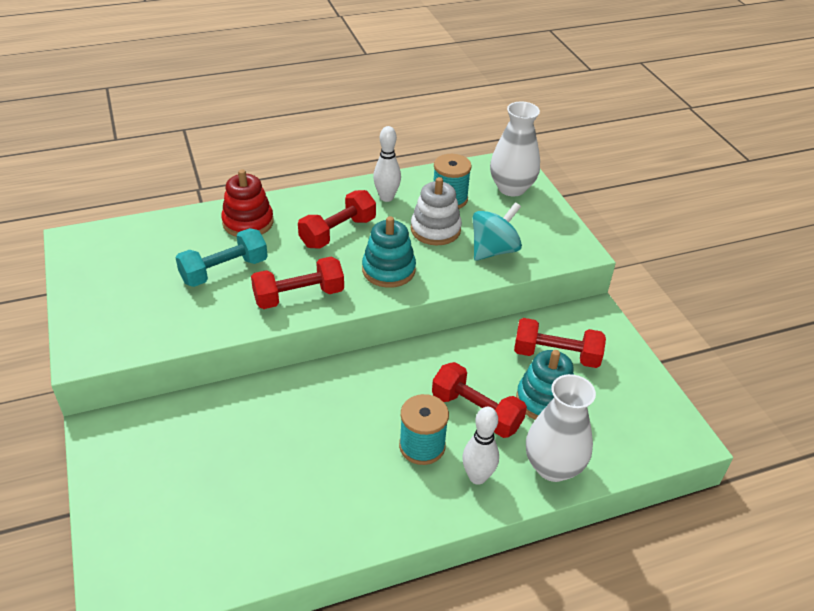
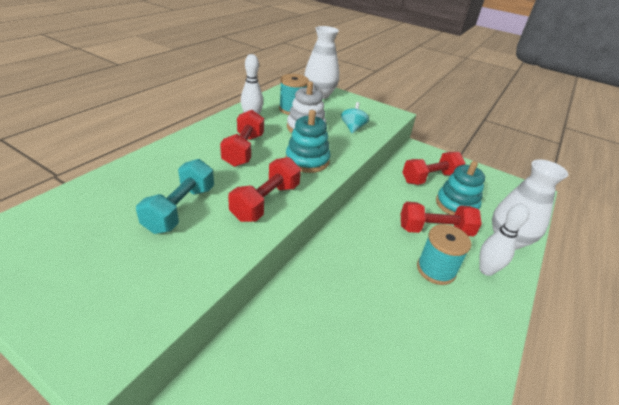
camera: 40 degrees left, 5 degrees down
(248, 222) = (162, 167): red stacking toy -> none
(493, 250) = (353, 128): turquoise spinning top -> turquoise spinning top, size x0.66

